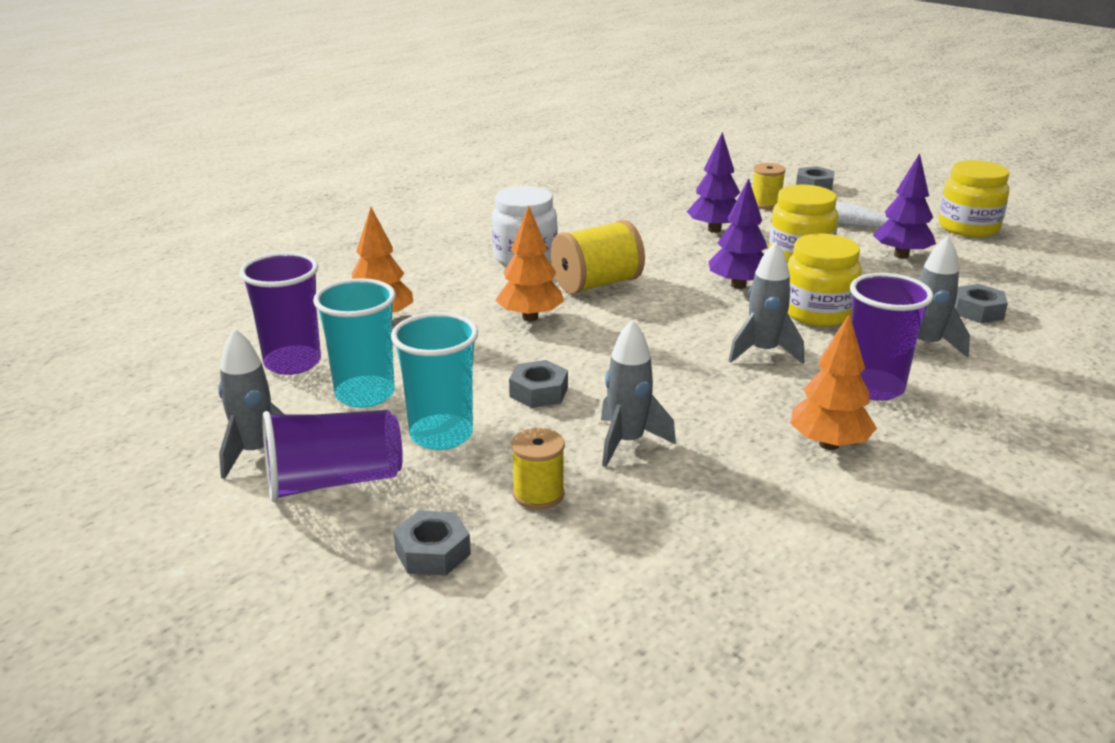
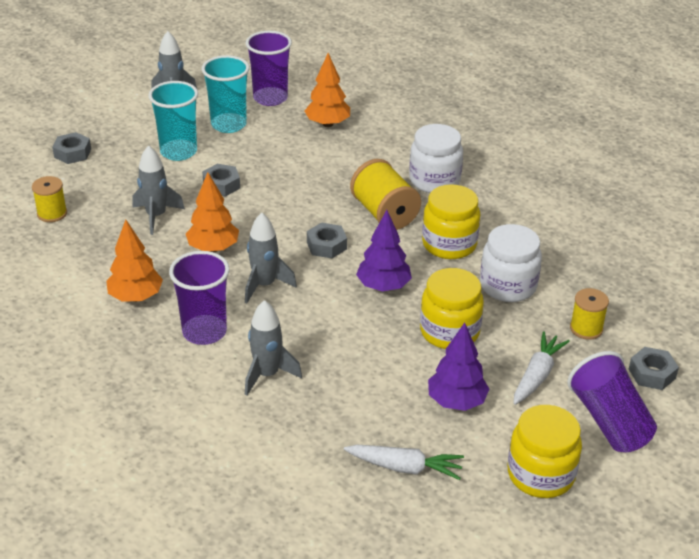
camera: 90 degrees right, 10 degrees up
(333, 482) = (140, 122): purple cup -> purple cup (609, 421)
(530, 317) = (327, 182): orange tree -> orange tree (213, 248)
(538, 494) = (112, 184): yellow spool -> yellow spool (52, 213)
(714, 230) = (508, 286): purple tree -> white jar
(817, 312) = (330, 324): yellow jar -> yellow jar (449, 244)
(978, 311) = (329, 424): grey nut -> grey nut (326, 245)
(1007, 277) = (405, 467): none -> white carrot

